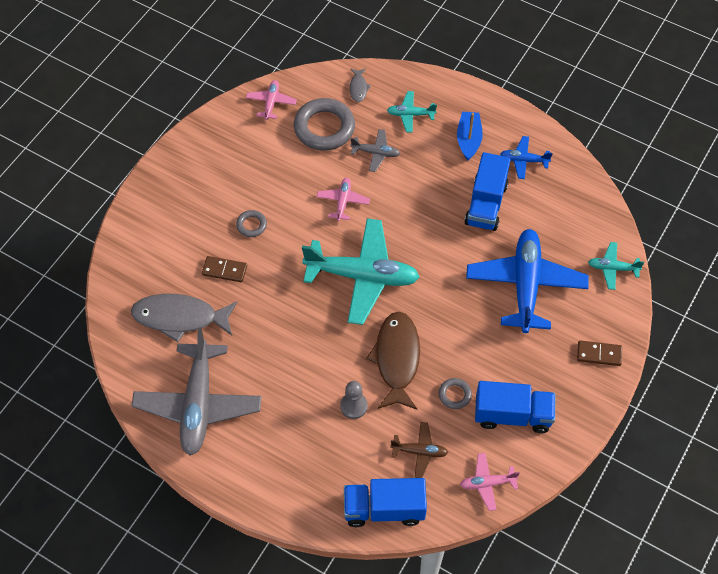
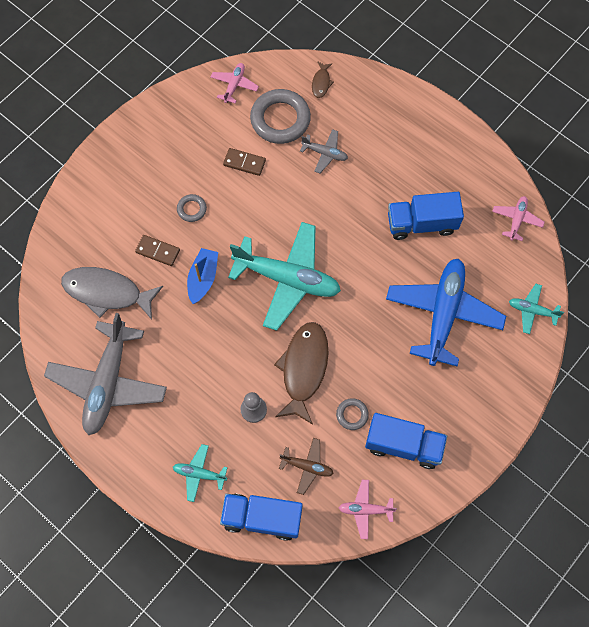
camera: 10 degrees right, 10 degrees up
(343, 202) = (283, 199): pink plane -> pink plane (516, 220)
(358, 88) = (321, 83): grey fish -> brown fish
(410, 114) = (366, 118): turquoise plane -> turquoise plane (199, 474)
(468, 140) = (418, 153): blue boat -> blue boat (203, 278)
(486, 204) = (421, 223): blue truck -> blue truck turned 60 degrees clockwise
(524, 160) = (468, 184): blue plane -> none
(599, 354) = (500, 397): brown domino -> brown domino (244, 163)

